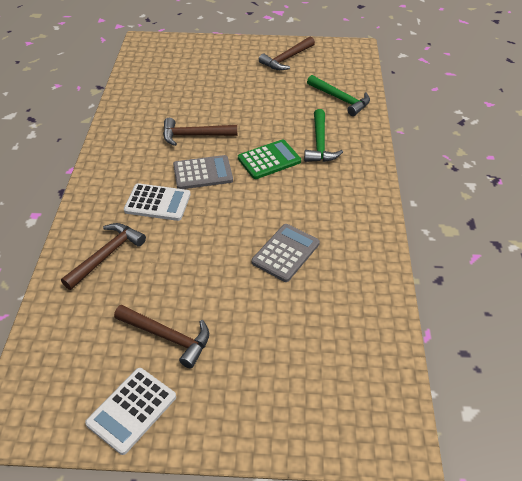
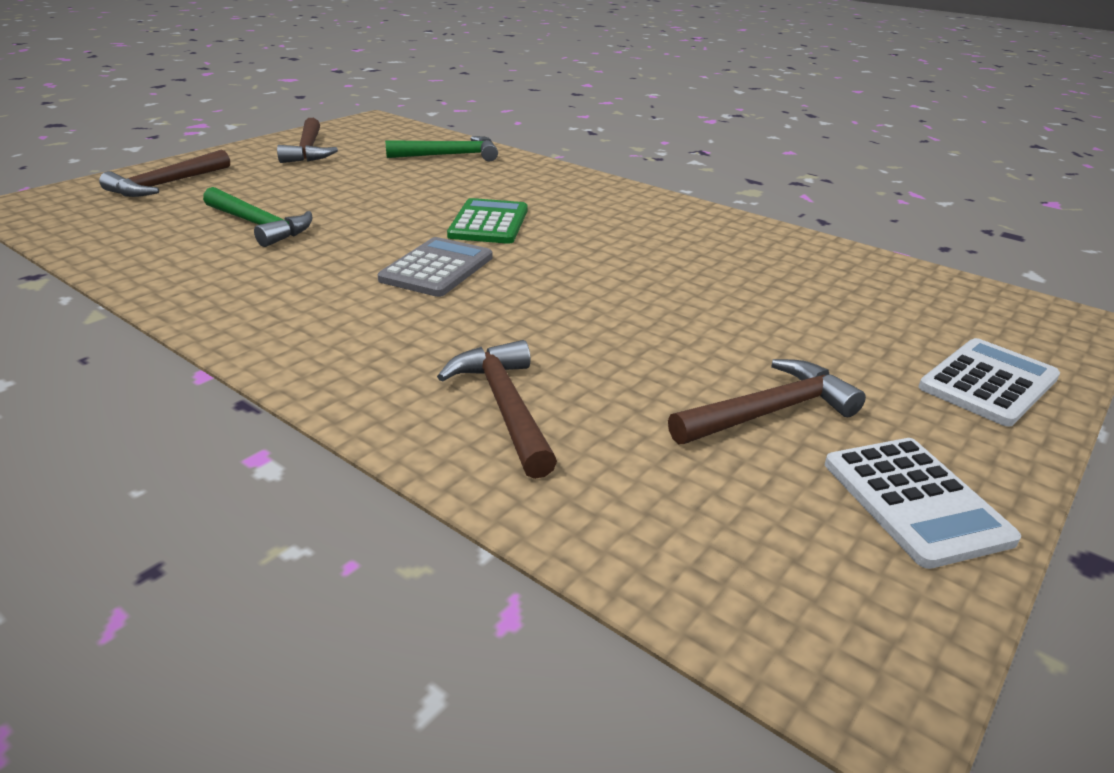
camera: 55 degrees left, 15 degrees down
(157, 203) = (445, 321): white calculator -> white calculator (988, 383)
(194, 135) = (340, 247): brown hammer -> brown hammer (166, 185)
(285, 253) = (686, 273): grey calculator -> none
(320, 144) = (511, 190): green hammer -> green hammer (259, 225)

